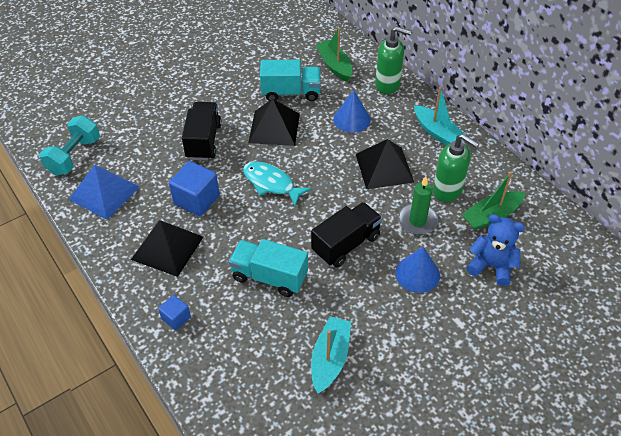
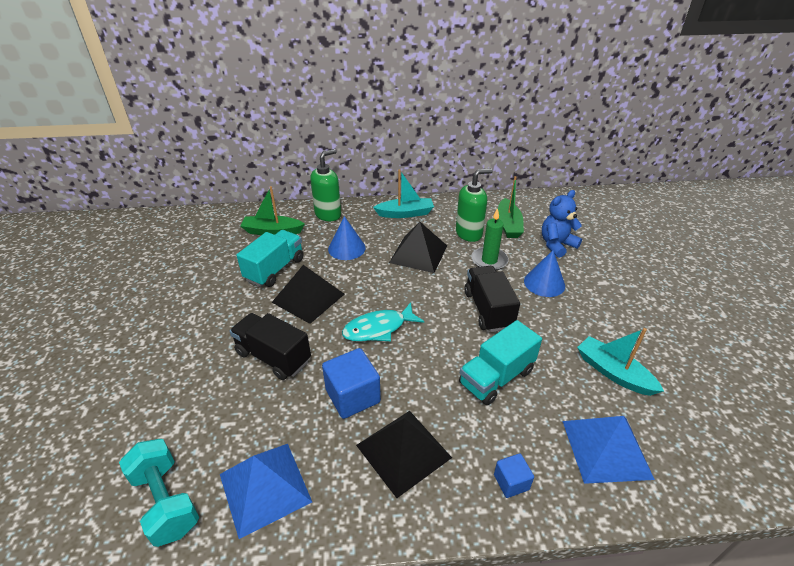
camera: 60 degrees left, 10 degrees down
(240, 371) = (606, 448): none -> blue pyramid

